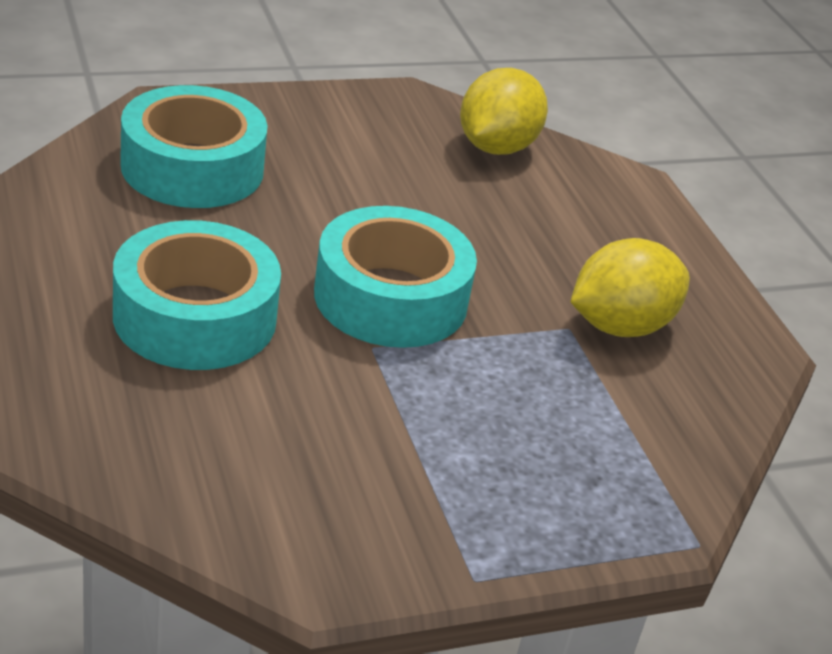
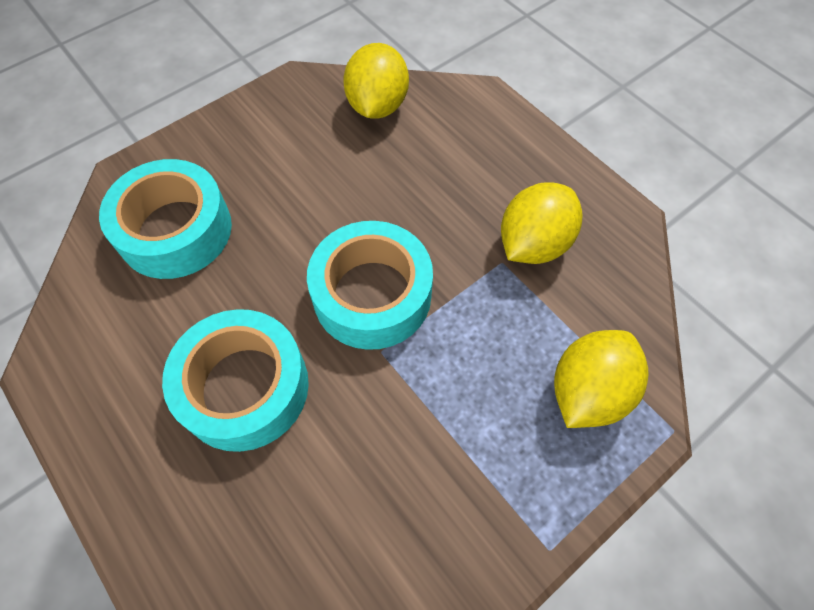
camera: 15 degrees left, 25 degrees up
(608, 471) = (588, 391): none -> yellow lemon

